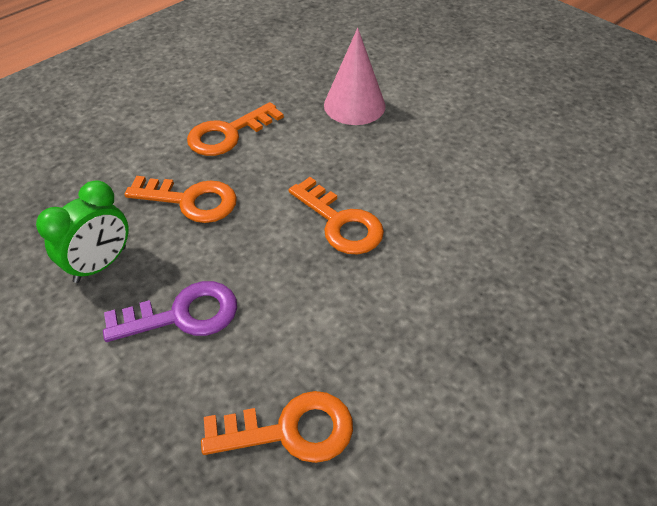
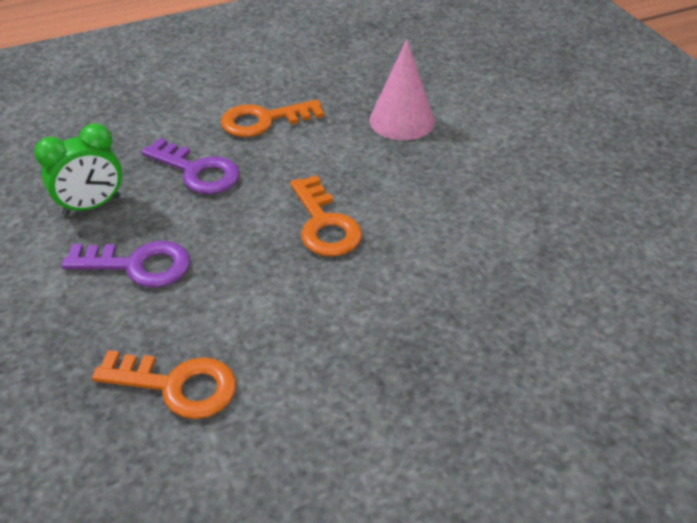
camera: 20 degrees right, 5 degrees down
(191, 201) = (198, 171): orange key -> purple key

